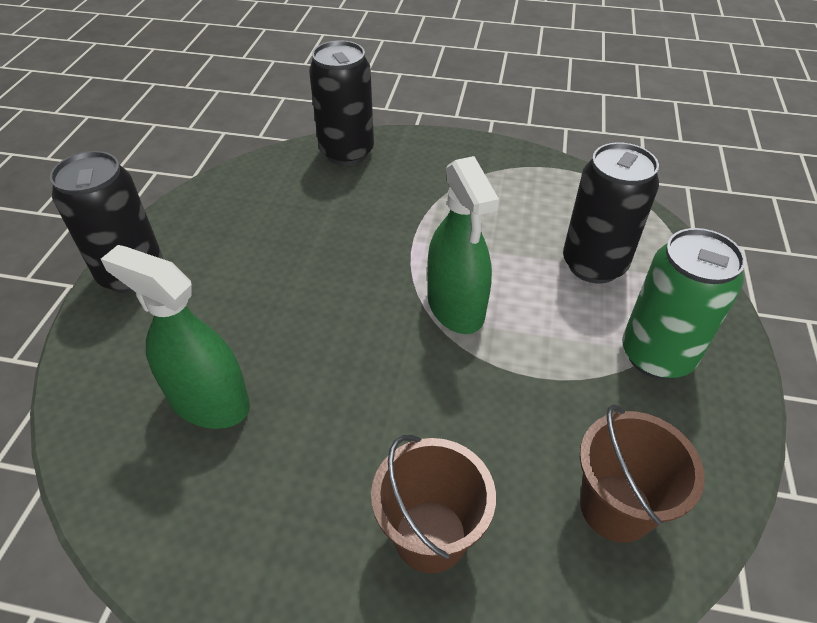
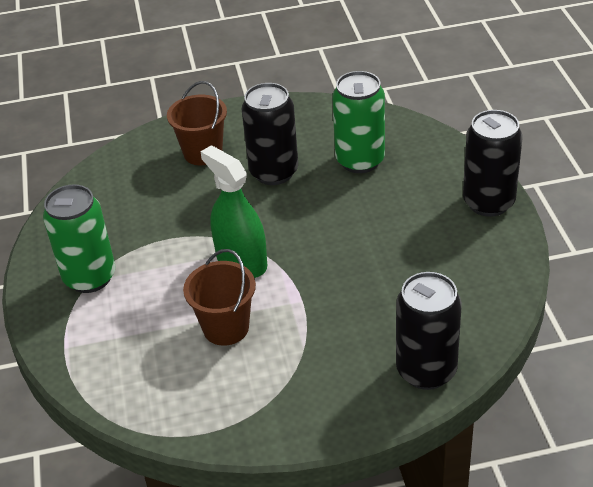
camera: 160 degrees right, 5 degrees down
(209, 401) = (360, 160): green spray bottle -> green can
(594, 265) = (144, 331): black can -> black can (274, 172)
(616, 507) = (110, 192): brown bucket -> brown bucket (226, 328)

